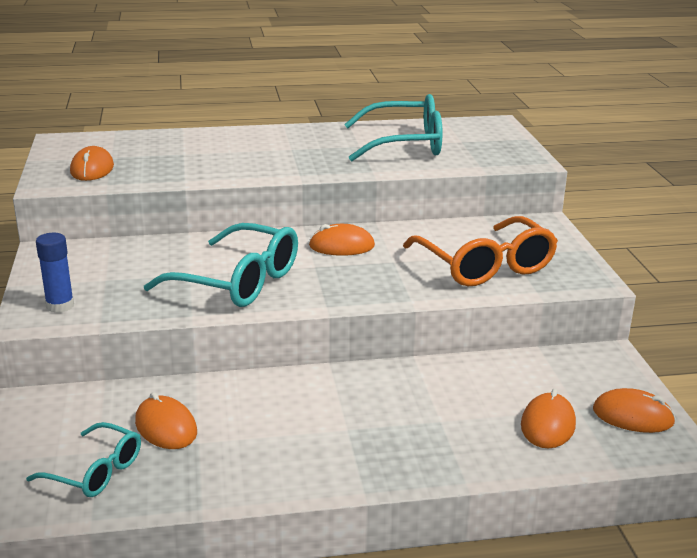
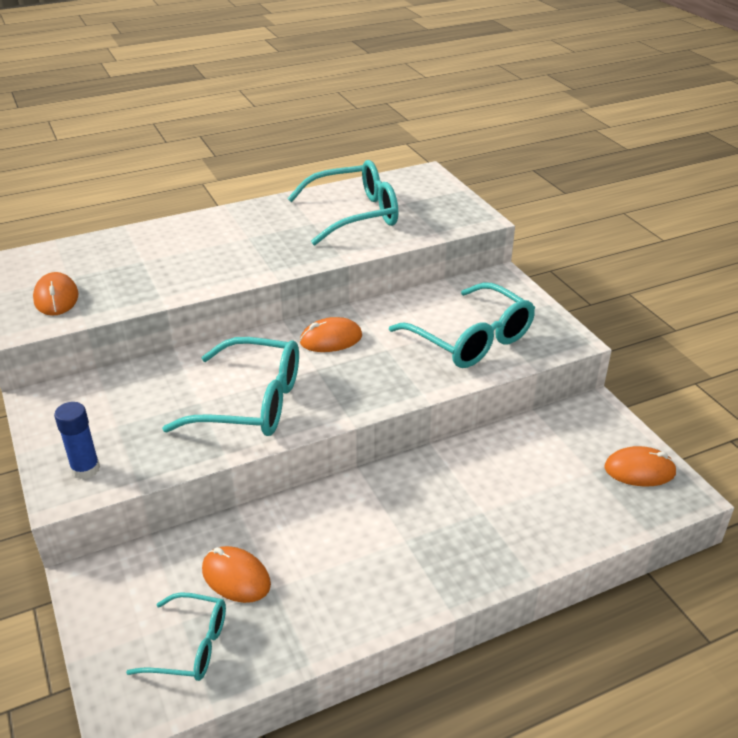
camera: 15 degrees left, 10 degrees up
(485, 266) = (471, 339): orange glasses -> turquoise glasses
(548, 425) = (575, 496): orange mouse -> none

